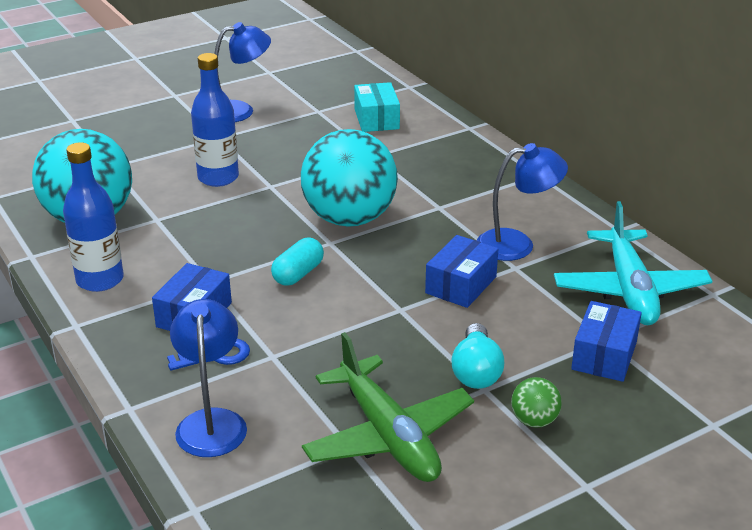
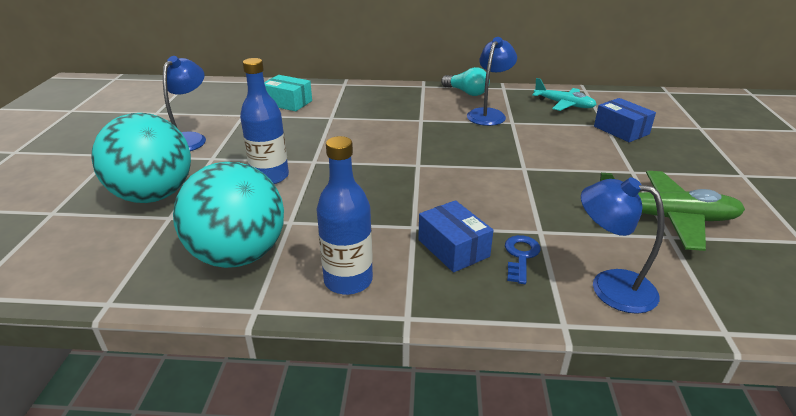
camera: 55 degrees left, 0 degrees up
(298, 274) = (444, 188): turquoise capsule -> none
(349, 219) = (397, 149): turquoise ball -> turquoise ball (154, 195)
(461, 285) = (515, 142): blue box -> none
(476, 371) = (612, 168): turquoise light bulb -> turquoise light bulb (466, 92)
(534, 421) = (673, 168): green ball -> none
(629, 290) = (564, 104): turquoise plane -> turquoise plane, size x0.64

